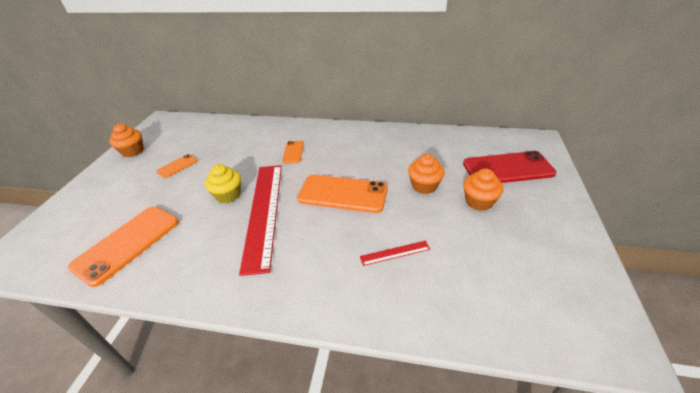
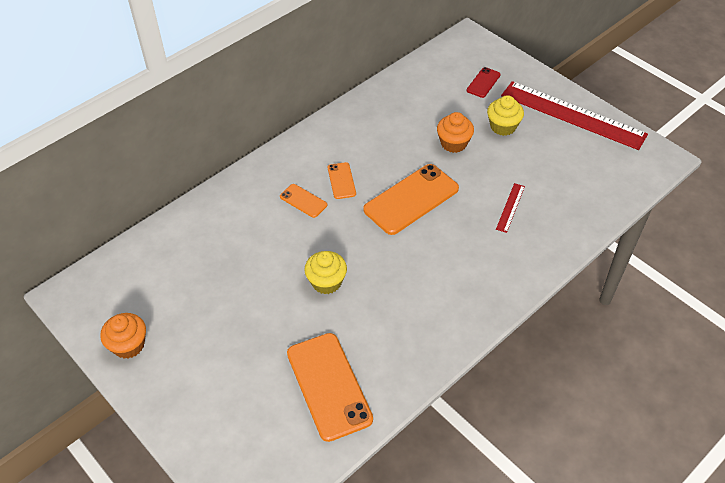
camera: 55 degrees left, 10 degrees up
(177, 166) = (219, 309): orange phone -> orange phone (341, 181)
(263, 212) = (382, 265): red ruler -> red ruler (572, 115)
(479, 201) = (503, 126): orange cupcake -> yellow cupcake
(507, 168) = (483, 82): red phone -> red phone, size x0.49

